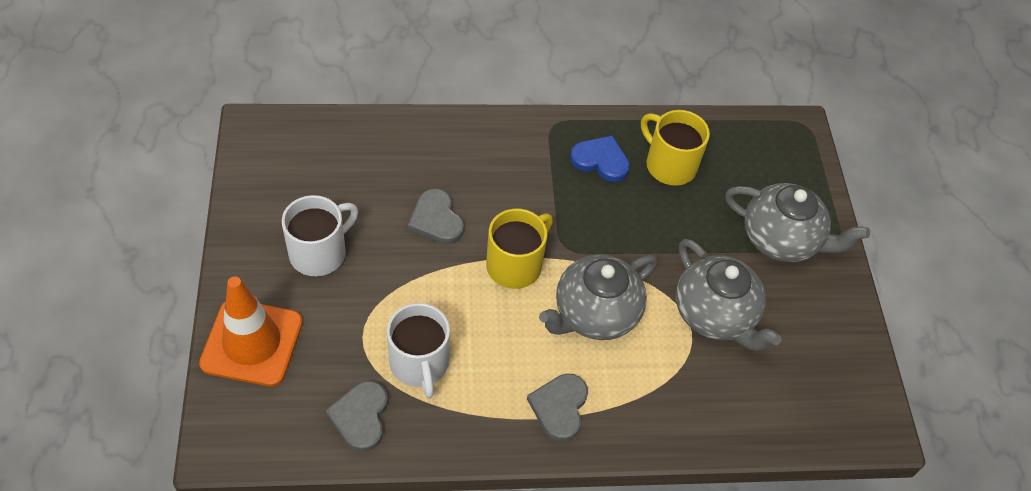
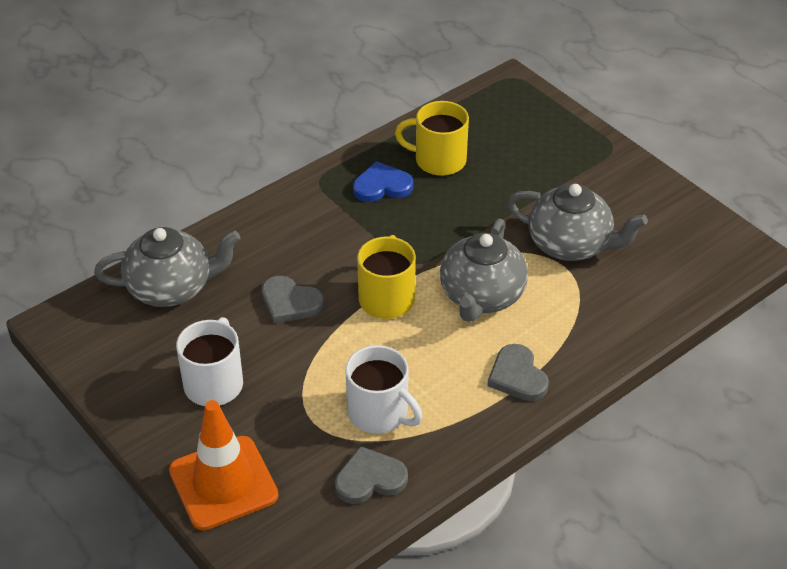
camera: 30 degrees left, 10 degrees down
(360, 417) = (369, 479): grey heart -> grey heart turned 105 degrees clockwise
(781, 239) = (570, 166): grey teapot -> grey teapot (171, 288)

